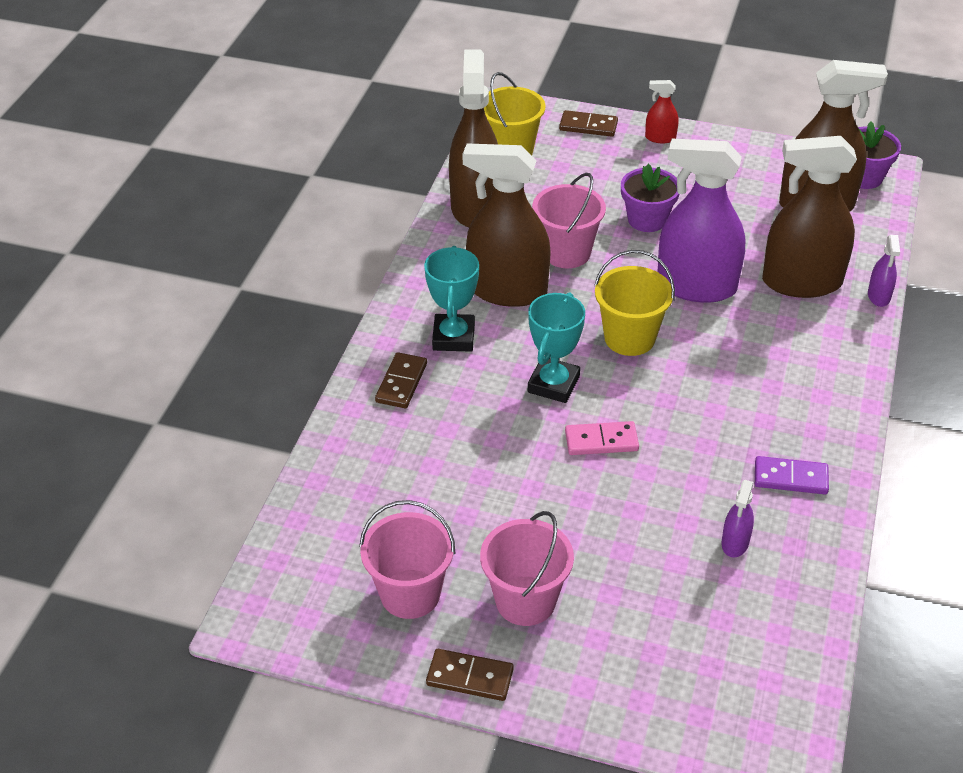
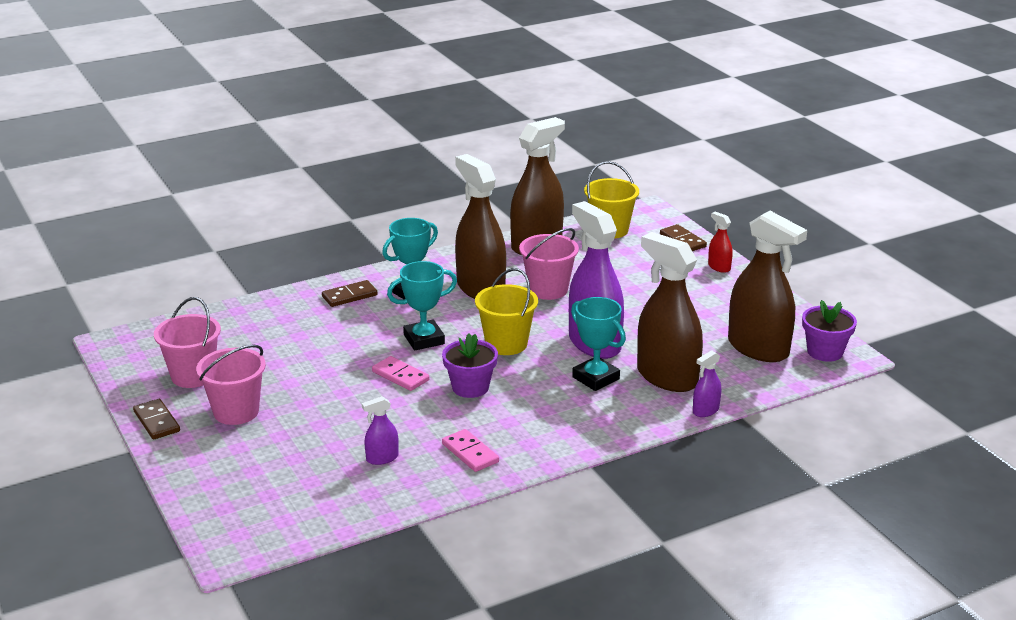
camera: 45 degrees right, 15 degrees down
(647, 219) = (628, 299): purple flower pot -> purple flower pot (470, 387)
(755, 323) = (595, 378): none -> turquoise trophy
(790, 478) = (470, 453): purple domino -> pink domino

